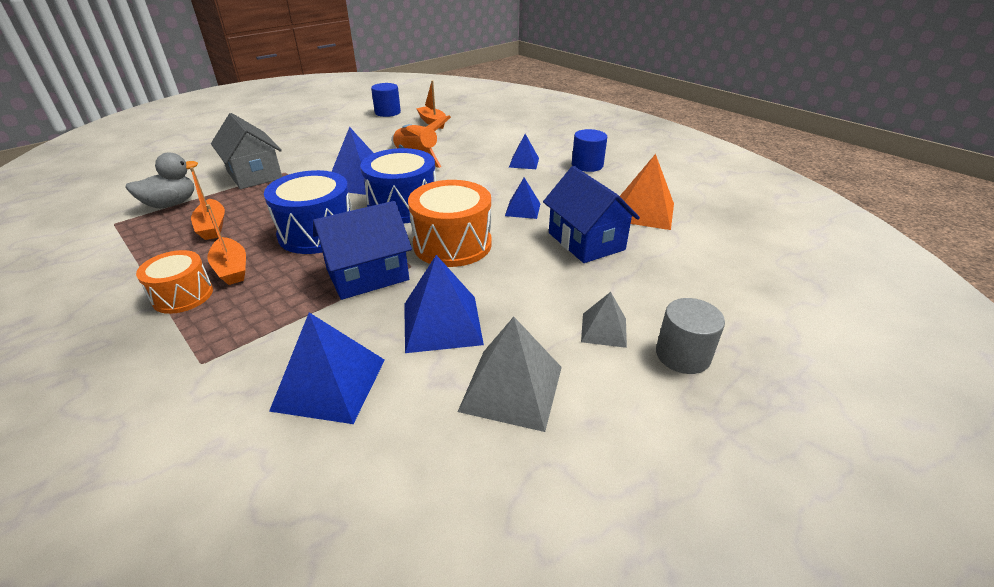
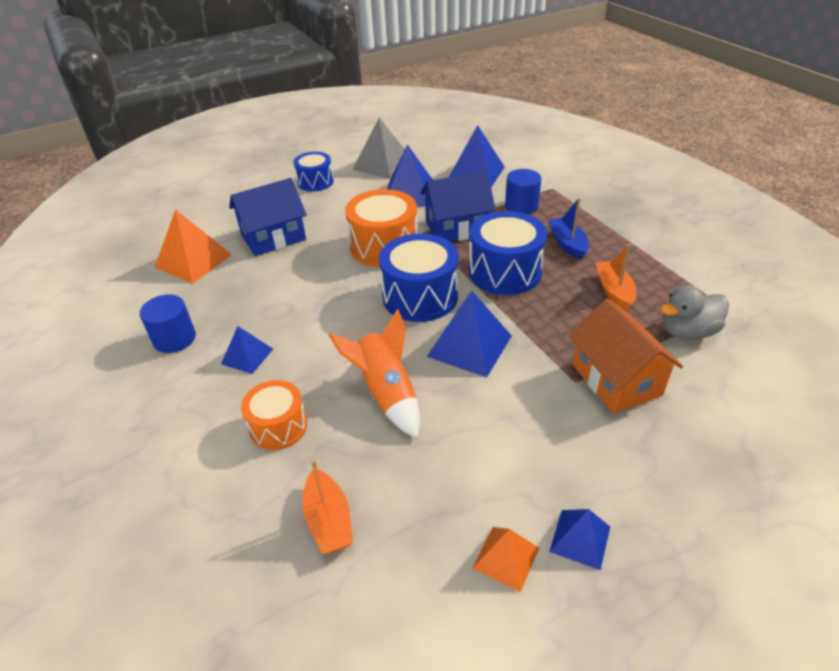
camera: 165 degrees left, 5 degrees up
(183, 295) = (592, 226): orange drum -> orange drum (278, 426)
(232, 269) = (567, 244): orange boat -> blue boat
(254, 175) = (616, 380): grey house -> orange house
(347, 122) = (506, 558): none -> orange pyramid
(387, 112) = (415, 601): blue cylinder -> blue cylinder (521, 206)
(523, 209) = (301, 277): blue pyramid -> blue pyramid (580, 538)
(586, 241) = (273, 237): blue house -> blue house turned 75 degrees clockwise
(604, 330) = (315, 182): grey pyramid -> blue drum
(682, 355) = (285, 168): grey cylinder -> none

